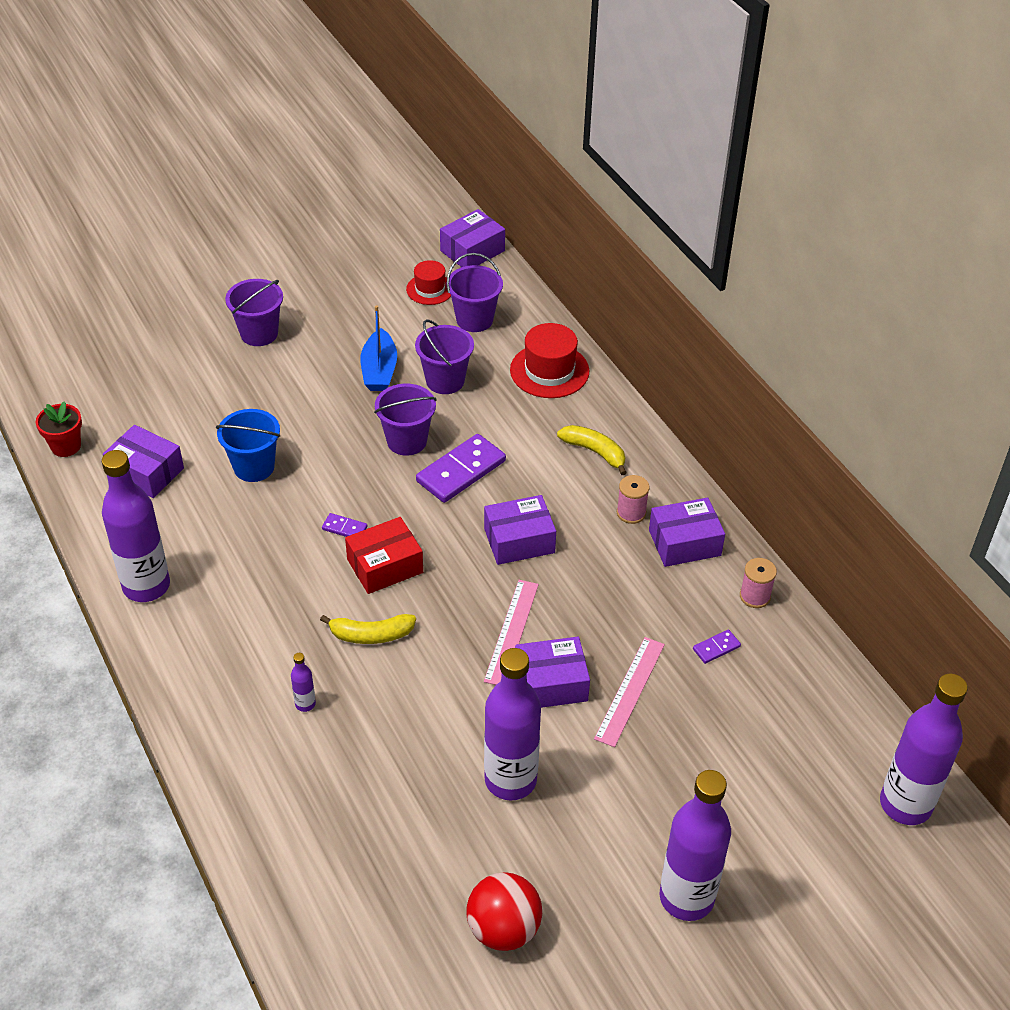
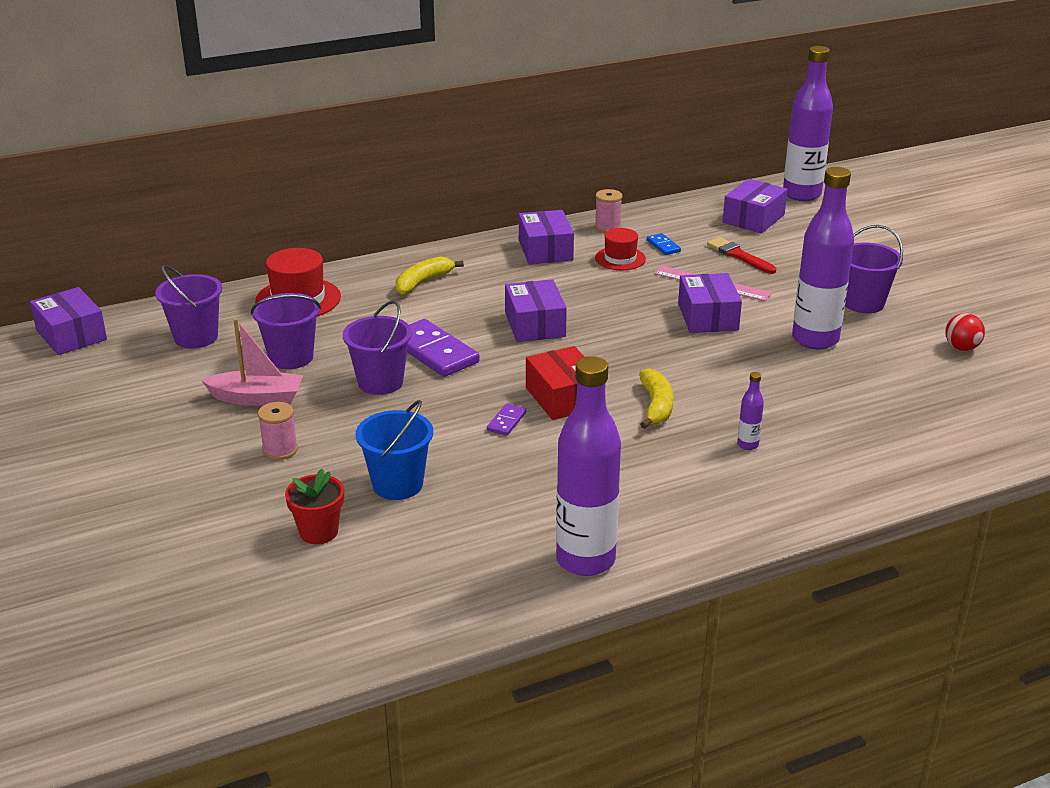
camera: 85 degrees left, 15 degrees down
(66, 446) = (317, 650): red flower pot -> red flower pot (318, 532)
(146, 472) = (387, 571): purple box -> purple box (753, 219)
(259, 333) = (148, 486): purple bucket -> purple bucket (863, 303)
(379, 370) = (257, 398): blue boat -> pink boat
(430, 289) = (126, 363): red hat -> red hat (620, 258)
(503, 929) = (961, 348): red ball -> red ball, size x0.60
(512, 632) = (649, 332): pink ruler -> none
(631, 513) = (506, 270): pink spool -> pink spool (280, 450)
(686, 897) = (905, 274): purple bottle -> none
(705, 721) = (739, 256): none -> red brush
(716, 648) = (663, 246): purple domino -> blue domino

